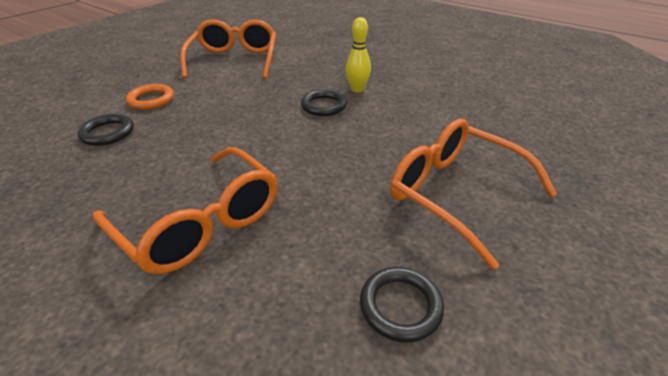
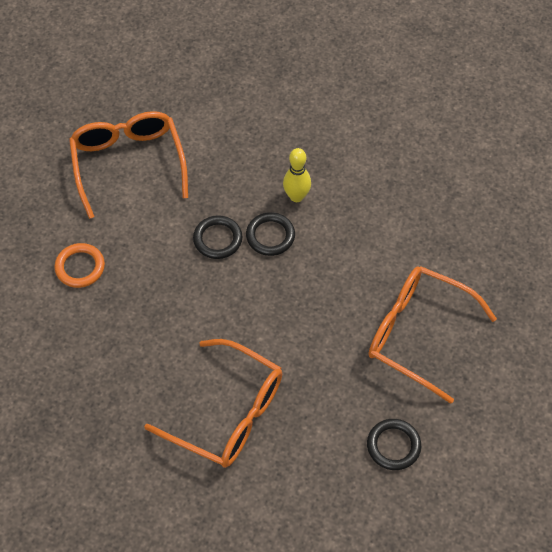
camera: 15 degrees left, 20 degrees up
(108, 133) = (73, 330): black ring -> black ring (217, 239)

